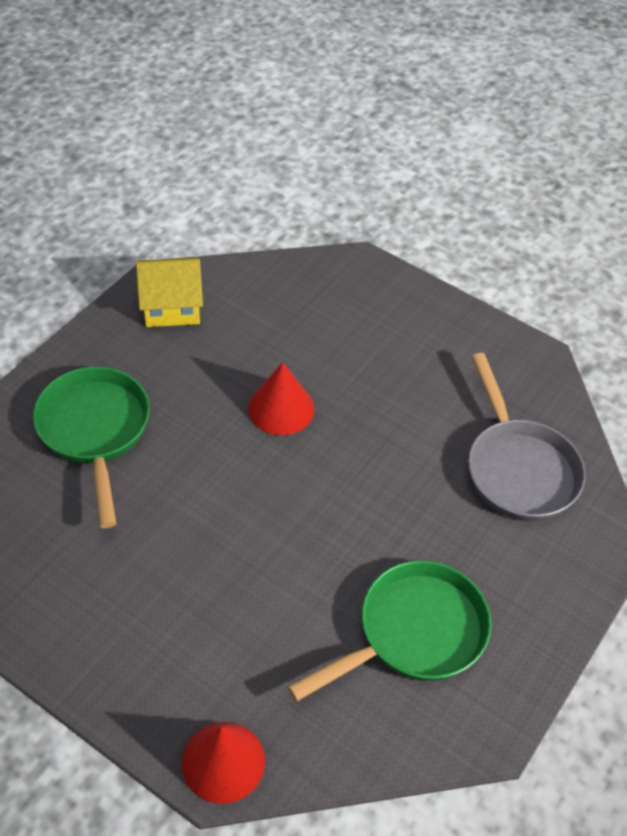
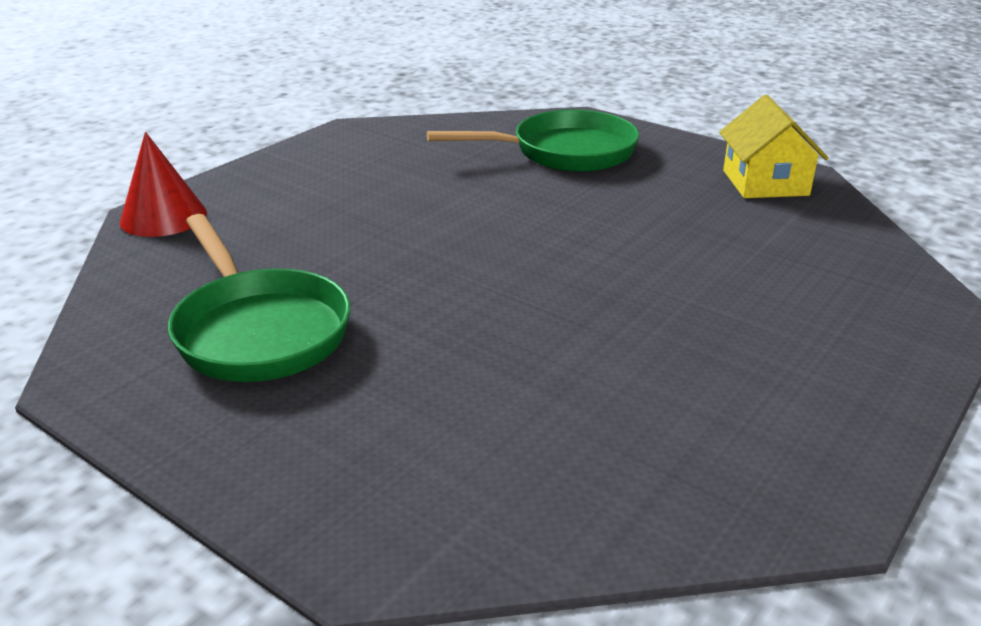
camera: 95 degrees right, 20 degrees down
(281, 408) = (620, 247): red cone -> none
(518, 468) = (534, 452): grey pan -> none

